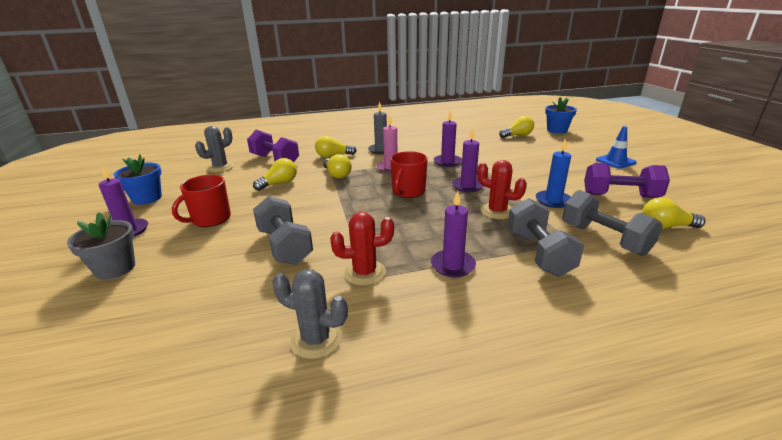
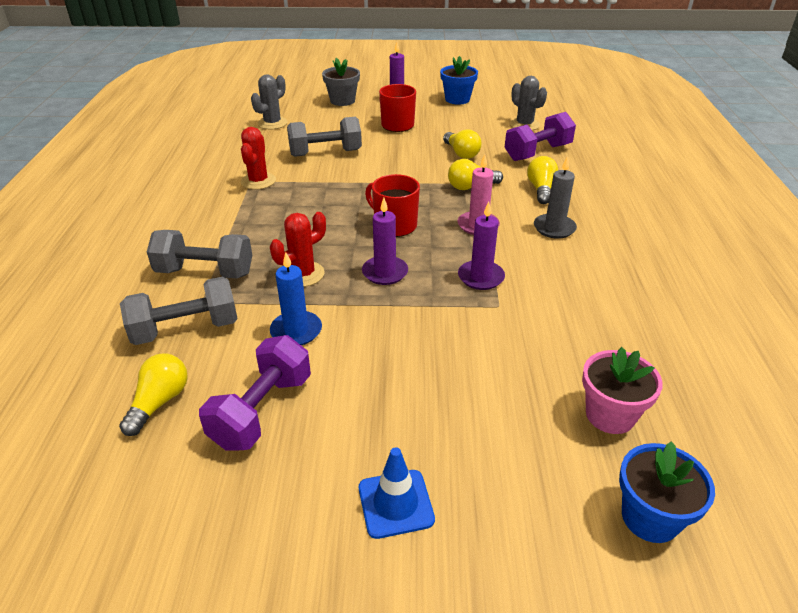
camera: 105 degrees right, 10 degrees up
(316, 339) = (206, 159): grey cactus -> grey cactus (272, 123)
(452, 265) = (231, 220): purple candle -> none
(517, 135) = (610, 415): yellow light bulb -> pink flower pot

